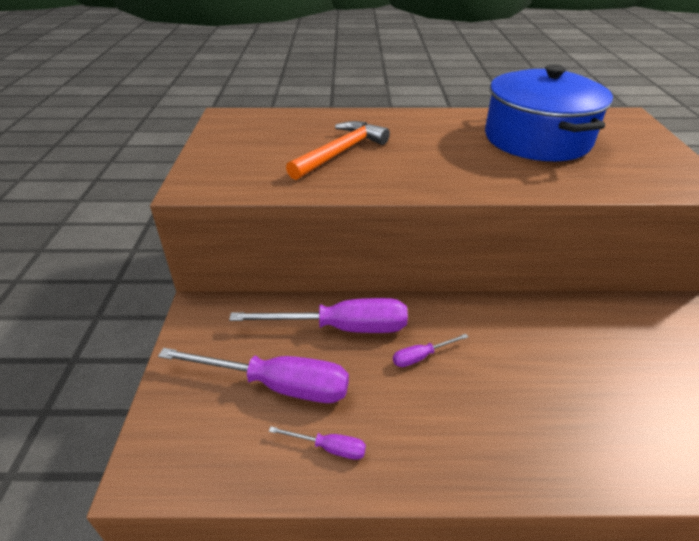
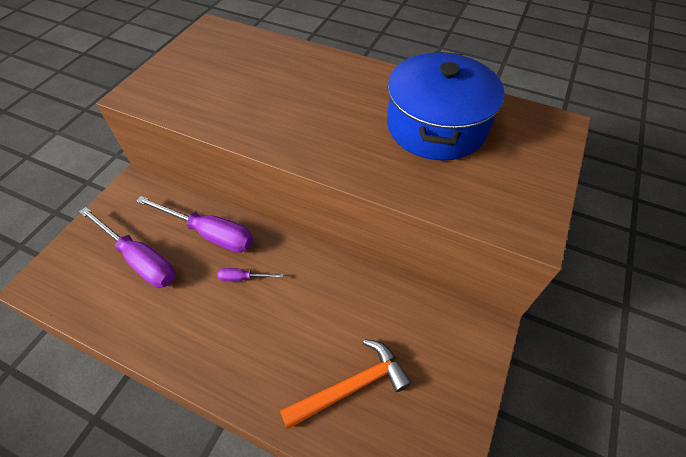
camera: 25 degrees right, 15 degrees up
(329, 448) = (137, 315): purple screwdriver -> none
(340, 152) = (259, 91): orange hammer -> orange hammer (351, 386)

